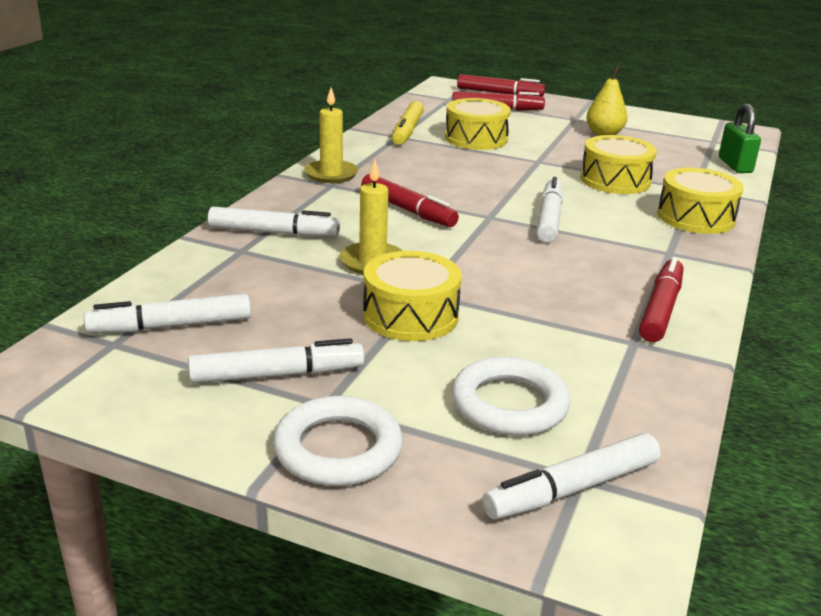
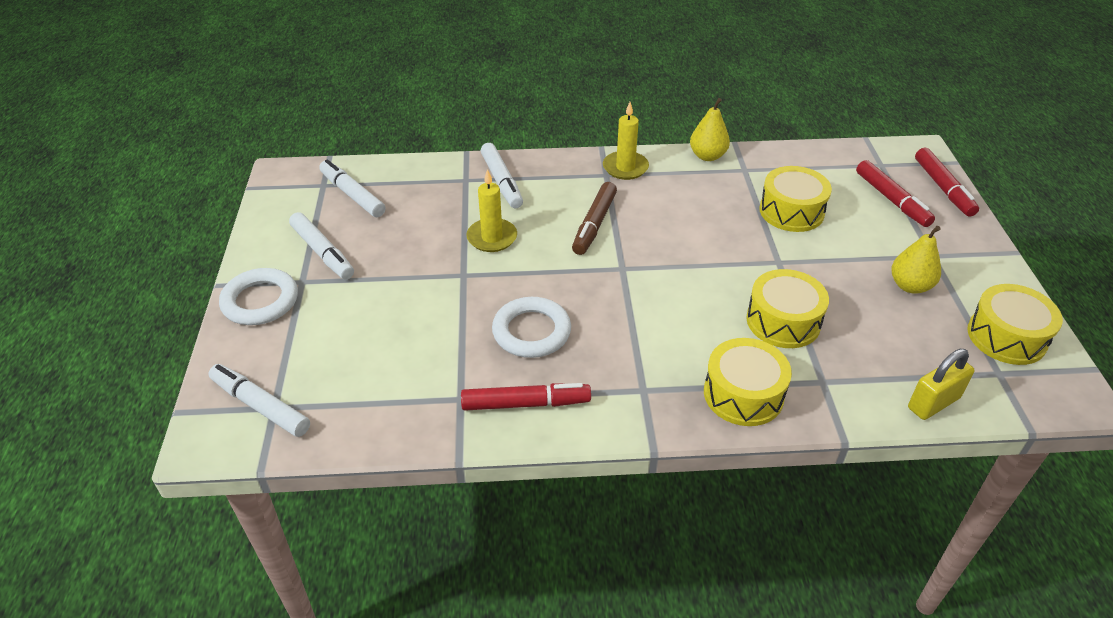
camera: 65 degrees right, 15 degrees up
(359, 142) = (707, 156): none -> yellow pear
(407, 131) = (763, 170): yellow marker -> none
(407, 210) = (594, 224): red marker -> brown marker
(410, 316) = (426, 279): yellow drum -> yellow drum (1006, 337)
(509, 404) = (340, 355): white ring -> white ring (531, 332)
(549, 219) = (649, 301): white marker -> none
(735, 165) = (933, 403): green padlock -> yellow padlock

